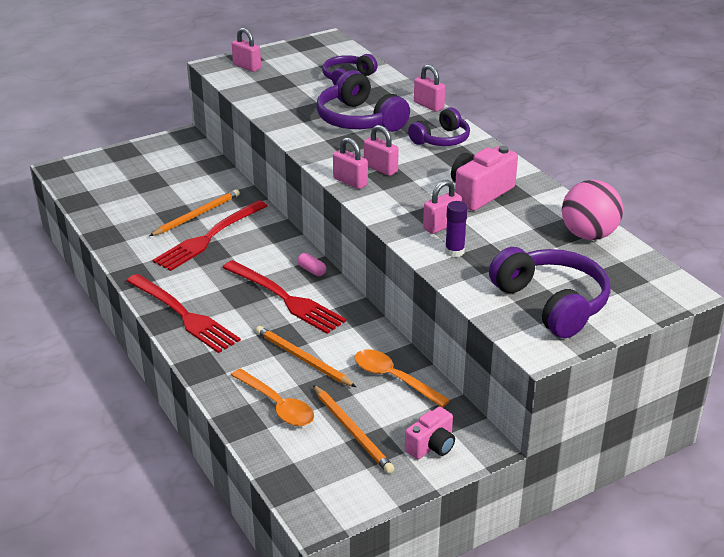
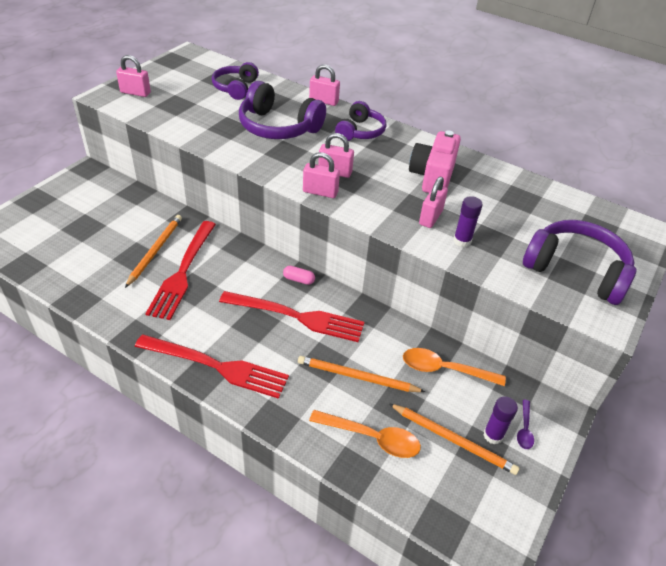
camera: 30 degrees left, 10 degrees up
(394, 440) = (493, 435): none -> purple glue stick
(431, 446) = (524, 429): pink camera -> purple spoon
(588, 235) = (542, 195): pink ball -> none

